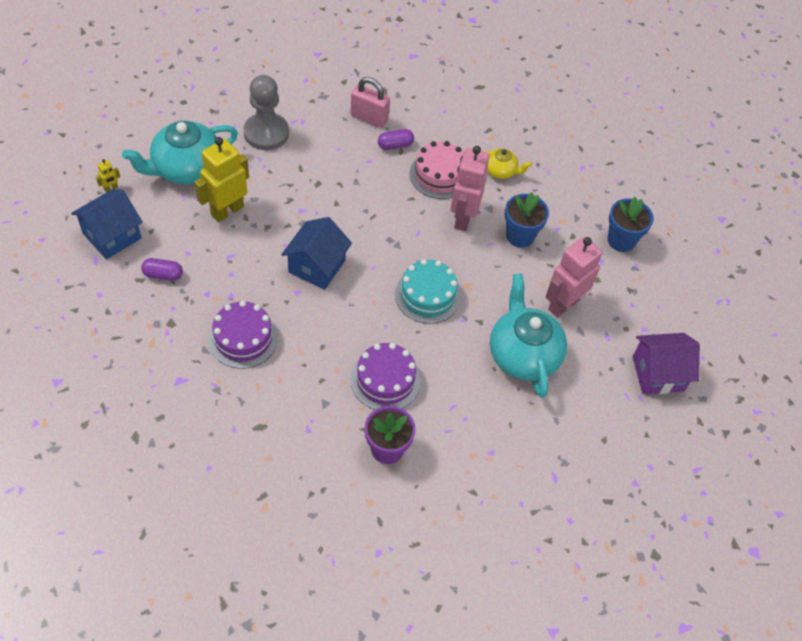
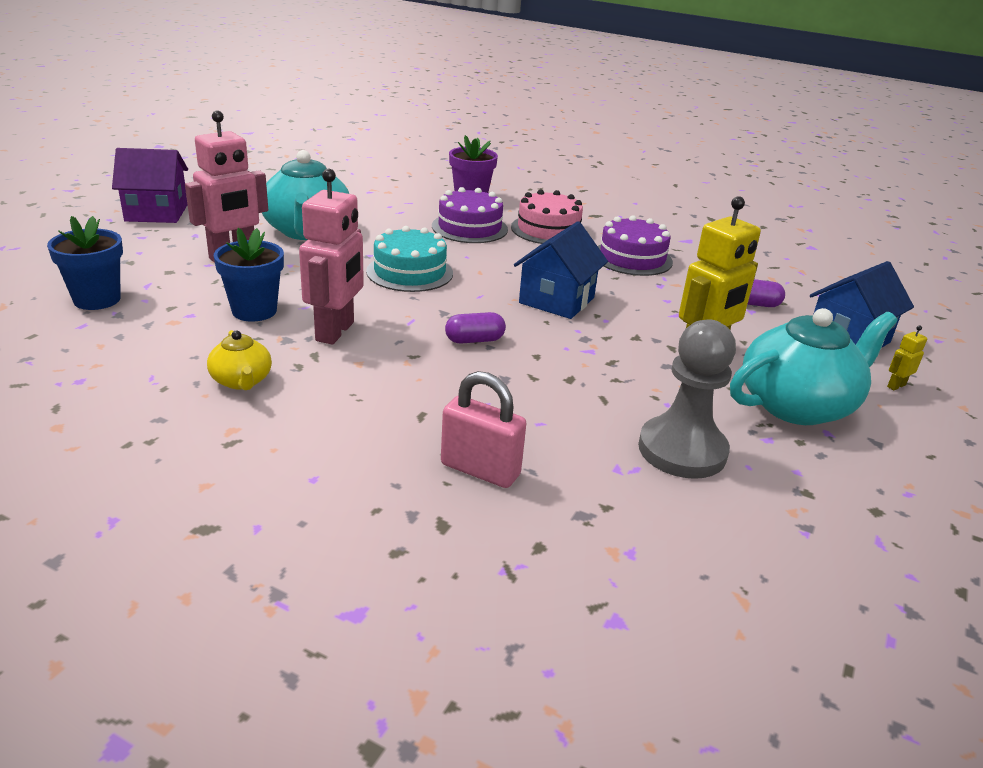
camera: 175 degrees left, 25 degrees down
(395, 145) = (431, 424): purple capsule -> purple capsule (474, 340)
(439, 175) = (357, 380): pink cake -> pink cake (548, 230)
(500, 171) = (242, 381): yellow teapot -> yellow teapot turned 135 degrees counterclockwise

